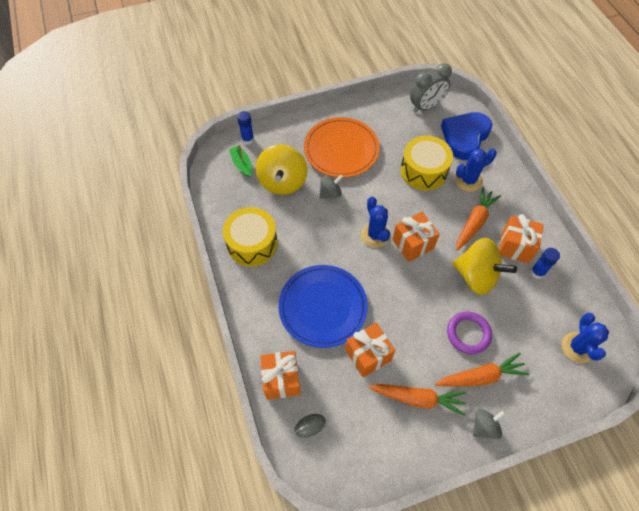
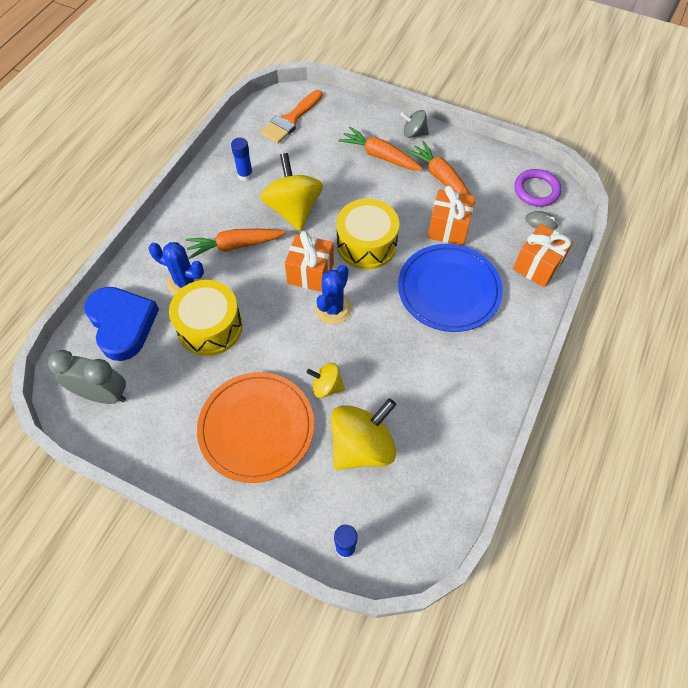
camera: 135 degrees left, 0 degrees up
(242, 164) = (386, 515): green boat -> none
(252, 244) = (461, 402): yellow drum -> yellow drum (366, 244)
(330, 193) = (326, 386): grey spinning top -> yellow spinning top
(465, 137) = (122, 324): blue heart -> blue heart turned 105 degrees counterclockwise
(468, 334) = (354, 183): purple ring -> purple ring (536, 190)
(515, 247) = (233, 203): orange gift -> none
(577, 347) = (290, 120): blue cactus -> orange brush

